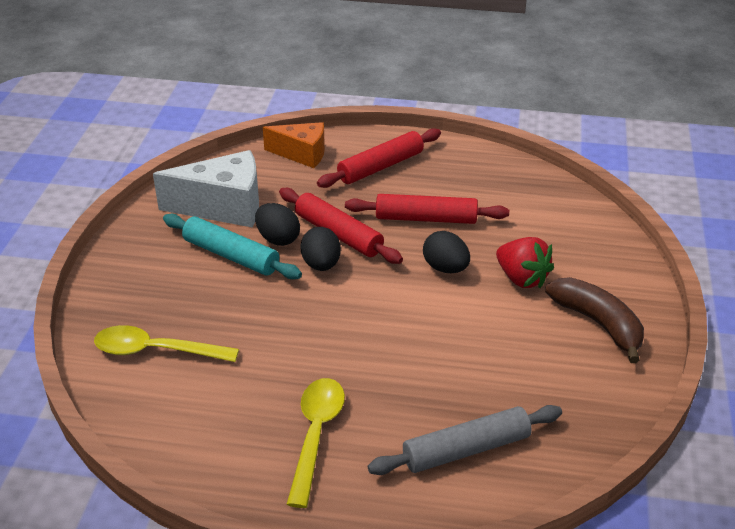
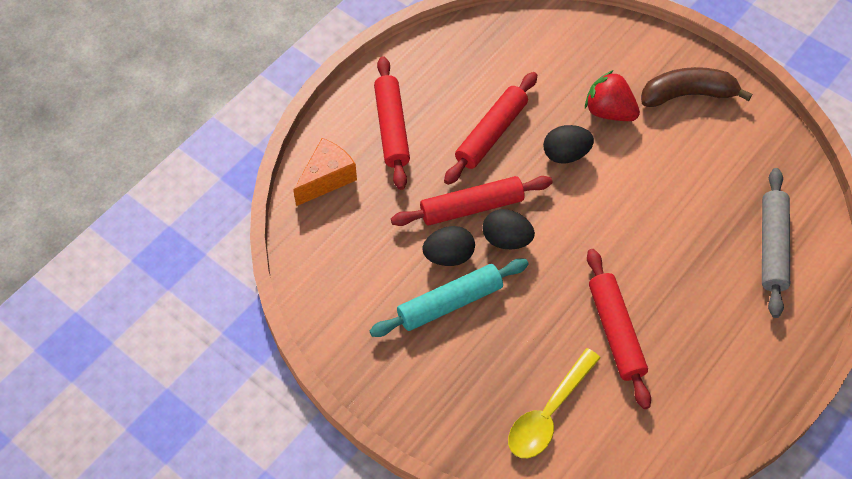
camera: 60 degrees left, 20 degrees up
(224, 207) = (370, 279): white cheese -> none
(273, 365) = (615, 332): none -> red rolling pin
(315, 435) = (710, 336): yellow spoon -> none
(521, 278) = (609, 112): red strawberry -> red strawberry turned 135 degrees counterclockwise

